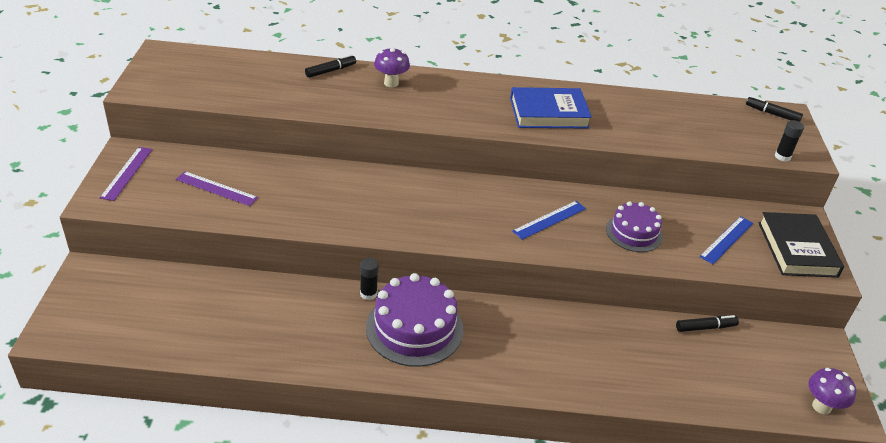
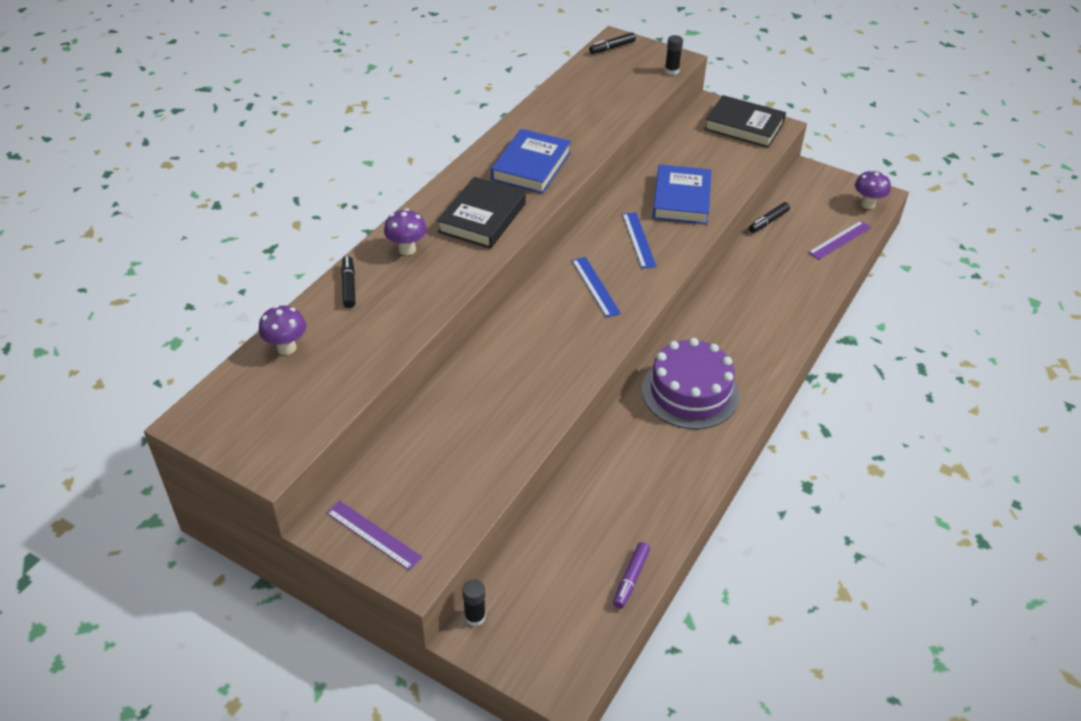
camera: 60 degrees left, 5 degrees up
(174, 345) = (631, 579): none -> purple marker
(216, 188) = (453, 460): purple ruler -> purple ruler (840, 240)
(250, 65) = (286, 348): none -> purple mushroom
(368, 294) = (629, 408): black glue stick -> black glue stick (475, 617)
(459, 106) = (482, 218): none -> black book
(634, 232) = (681, 199): purple cake -> blue book
(705, 327) = (768, 221): black marker -> black marker turned 150 degrees counterclockwise
(727, 240) = (715, 155): blue ruler -> blue ruler (595, 286)

